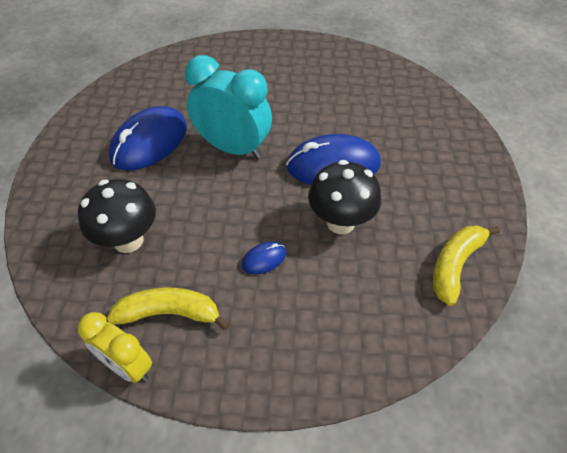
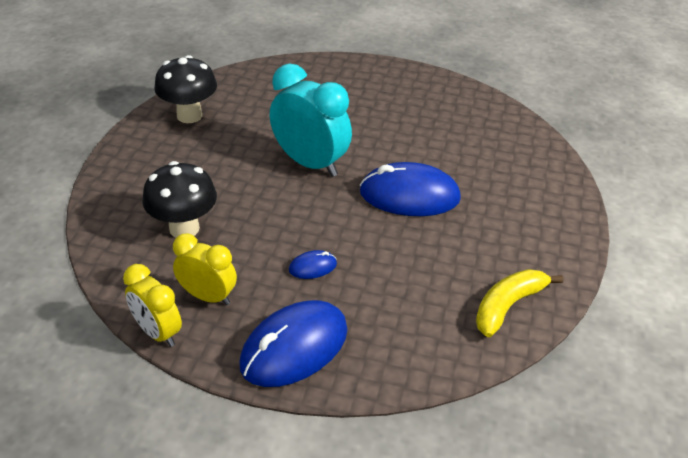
camera: 10 degrees right, 10 degrees down
(149, 142) = (227, 145): blue mouse -> blue mouse (294, 347)
(169, 313) = (208, 296): yellow banana -> yellow clock
(340, 222) = (400, 248): black mushroom -> black mushroom (189, 116)

